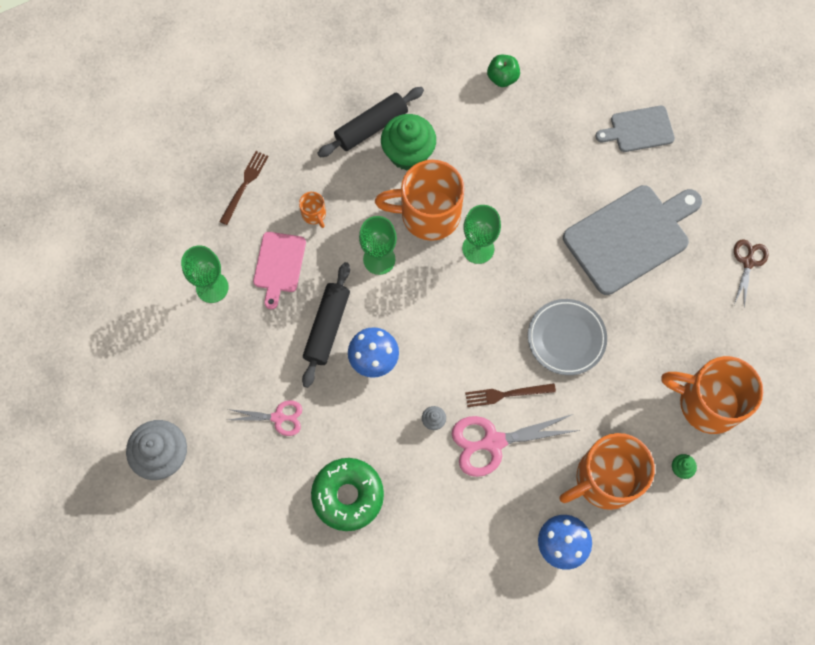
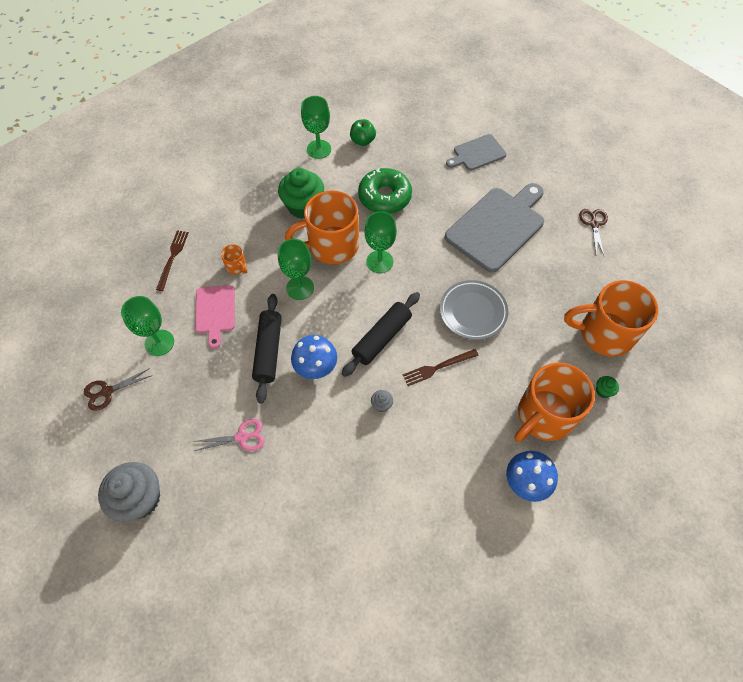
camera: 15 degrees left, 10 degrees down
(148, 330) = (107, 392): none -> brown scissors
(348, 495) = (322, 490): green donut -> green donut (384, 197)
(371, 127) = (269, 194): black rolling pin -> black rolling pin (382, 338)
(446, 77) = (319, 149): none -> green goblet
(493, 442) = (438, 410): pink scissors -> none

